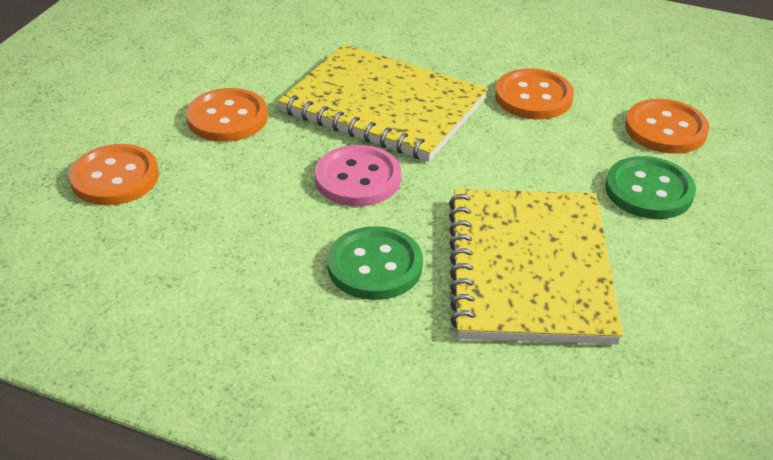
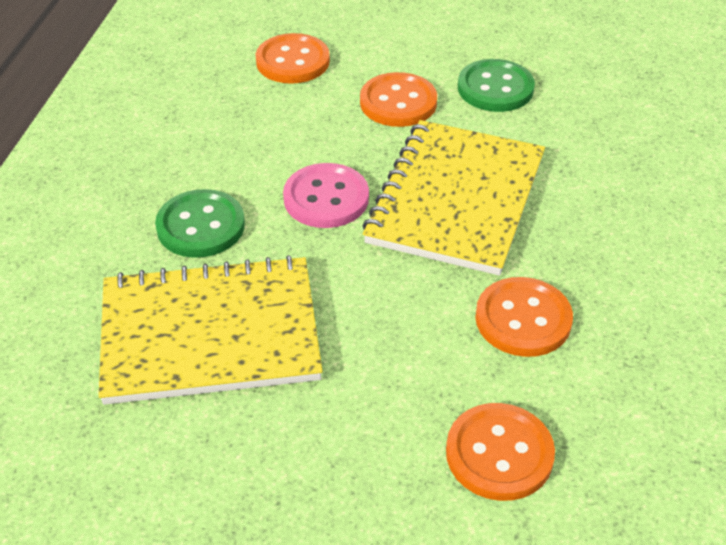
camera: 80 degrees right, 5 degrees up
(649, 190) = (362, 434): green button -> green button (495, 88)

